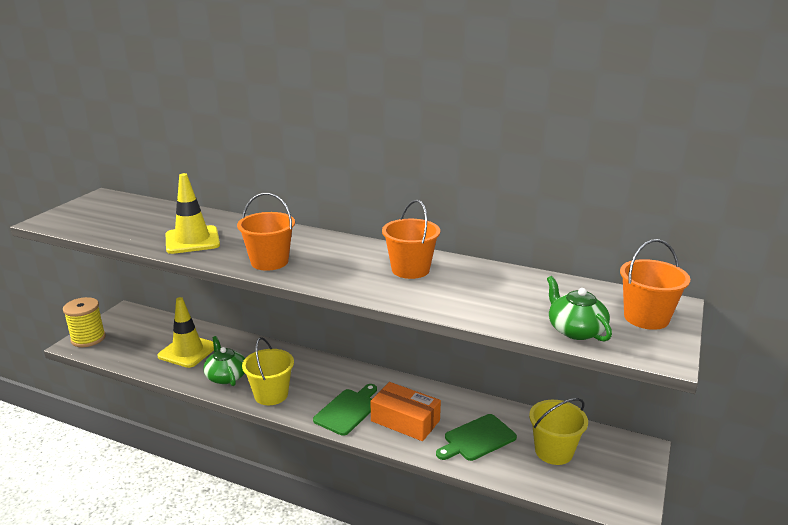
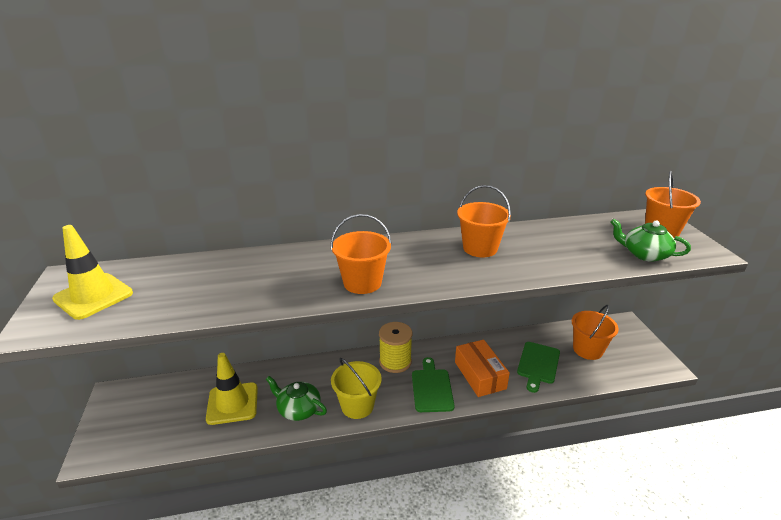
camera: 35 degrees left, 5 degrees up
(88, 338) = (101, 441): yellow spool -> yellow spool (395, 362)
(192, 240) = (254, 289): yellow traffic cone -> yellow traffic cone (93, 296)
(405, 421) = (480, 375): orange box -> orange box turned 75 degrees clockwise
(554, 451) = (587, 350): yellow bucket -> orange bucket

